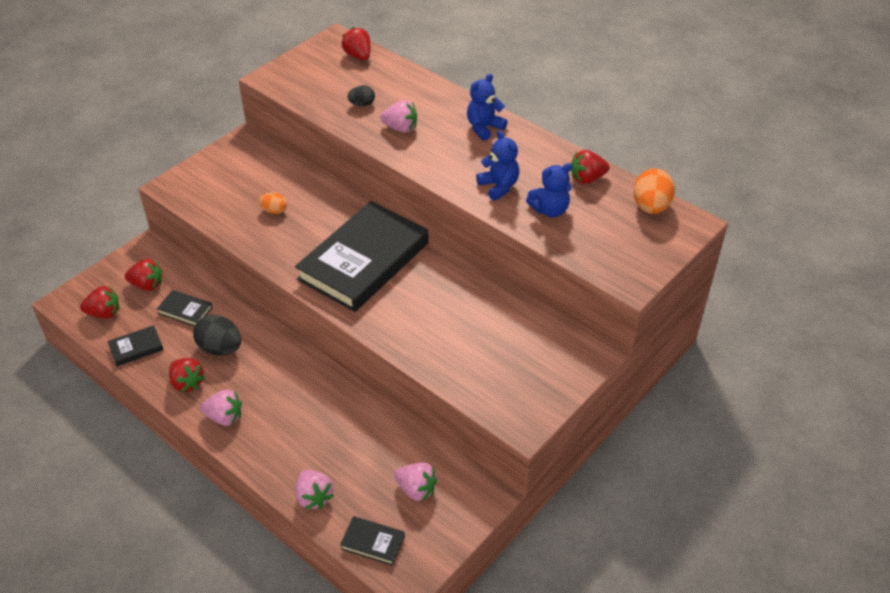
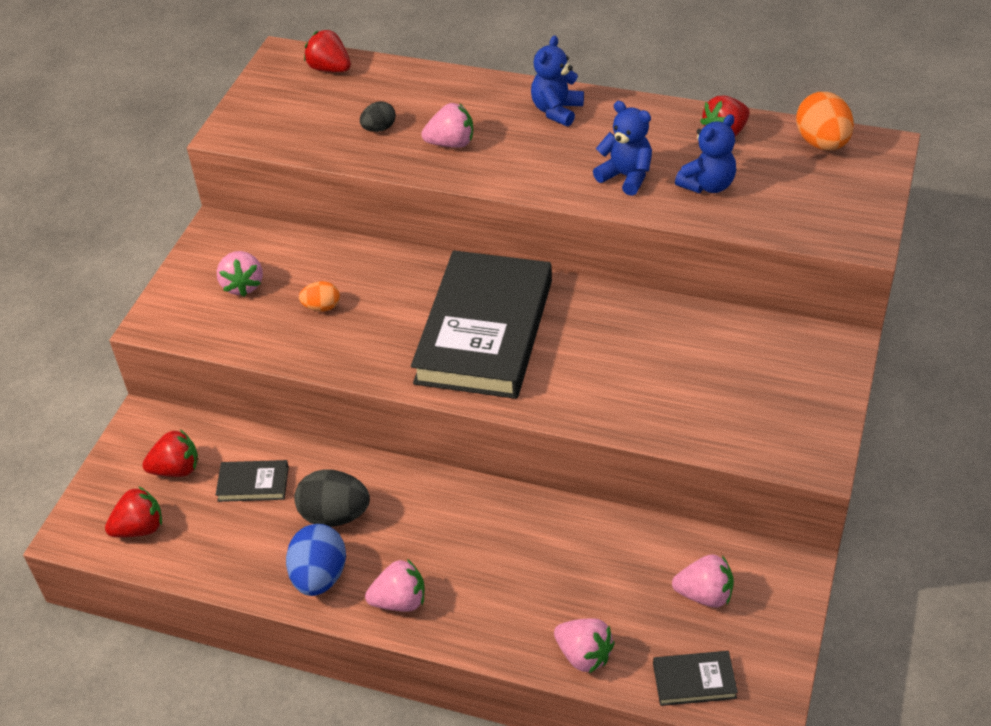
camera: 20 degrees left, 0 degrees up
(136, 348) = (217, 557): black book -> none
(187, 383) = (319, 576): red strawberry -> blue egg
(236, 181) = (243, 285): none -> pink strawberry

